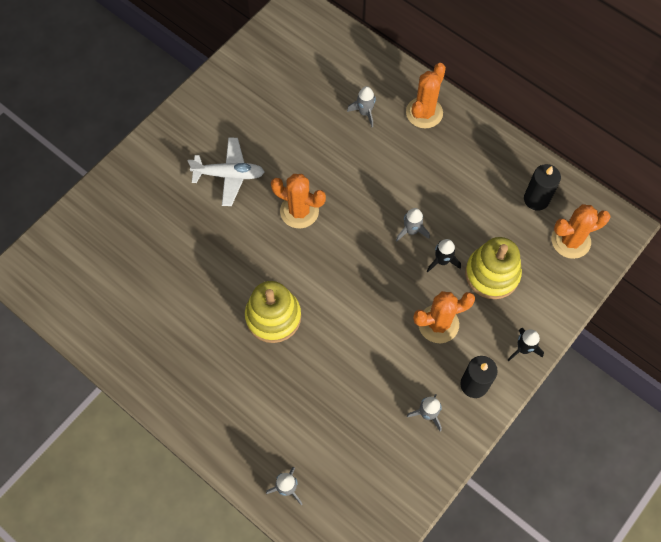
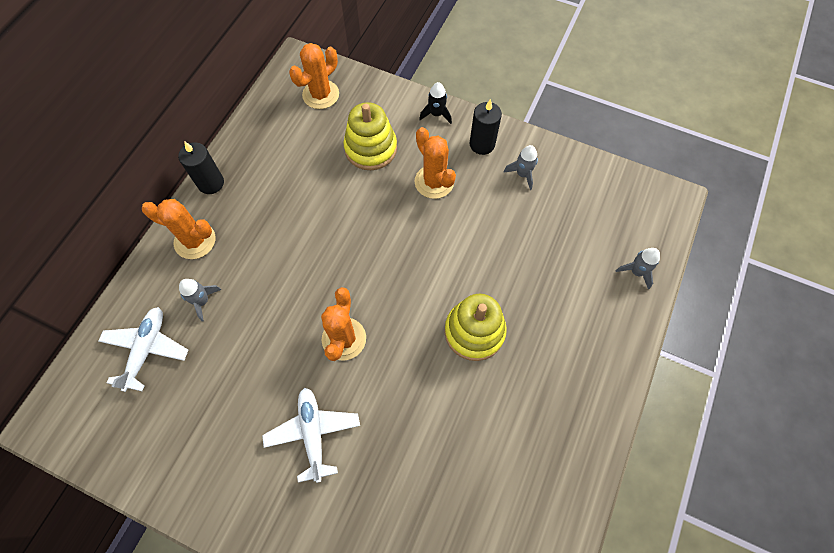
camera: 105 degrees left, 0 degrees up
(334, 71) = (147, 349): none -> white plane
(411, 231) = (341, 224): grey rocket -> none
(442, 261) = (368, 191): black rocket -> none
(536, 199) = (282, 126): black candle -> black candle (211, 183)
(570, 241) = (321, 95): orange cactus -> orange cactus turned 75 degrees clockwise

